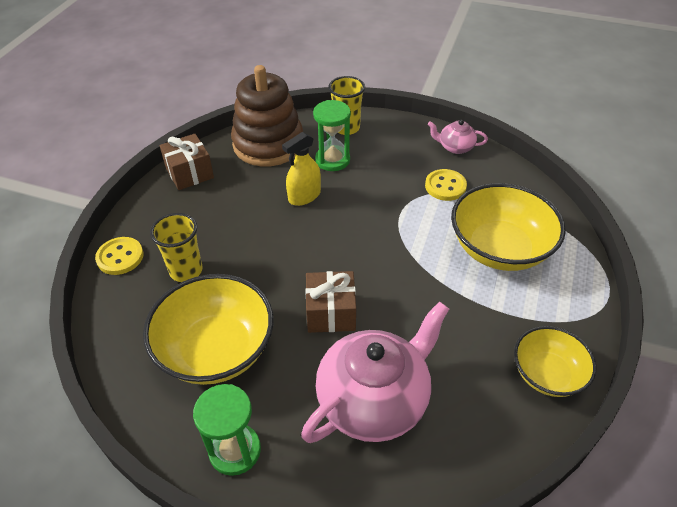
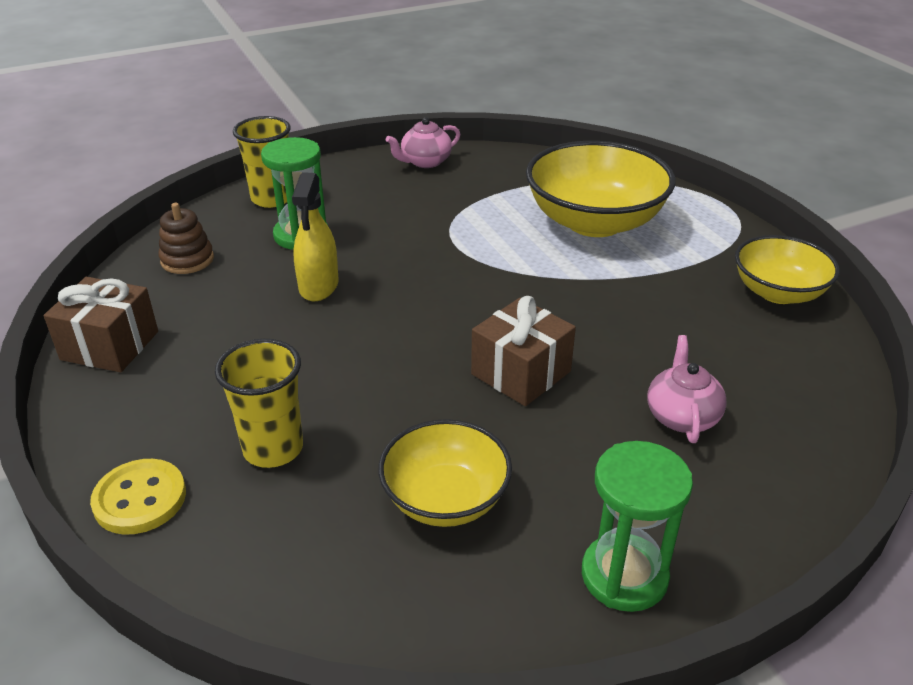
camera: 45 degrees left, 10 degrees down
(216, 350) = (445, 499): yellow bowl -> yellow bowl, size x0.61
(268, 144) = (187, 260): brown stacking toy -> brown stacking toy, size x0.44
(374, 400) = (682, 416): pink teapot -> pink teapot, size x0.47
(445, 186) = (466, 198): yellow button -> none

